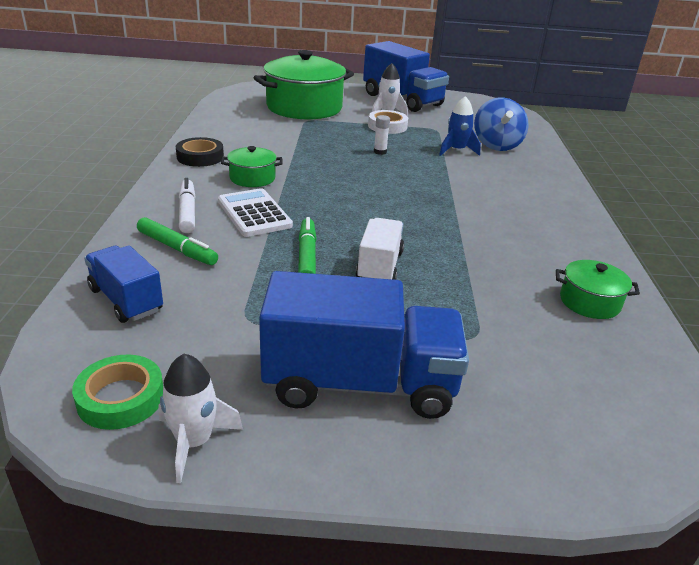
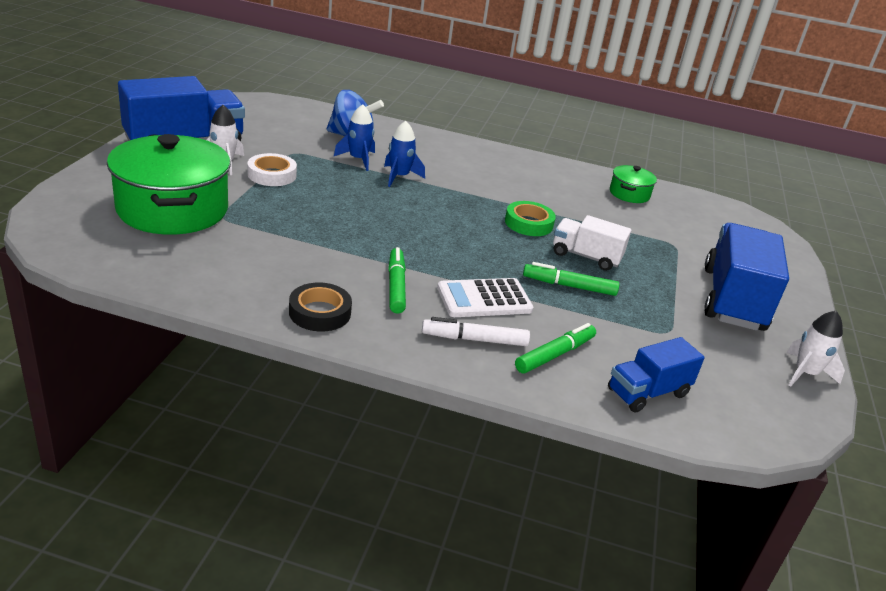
camera: 80 degrees left, 0 degrees up
(121, 398) = (773, 402): green tape -> green tape (528, 223)
(252, 178) = (396, 286): green pot -> green marker
(380, 152) = (347, 198): white glue stick -> none
(445, 168) = (399, 177): none -> blue rocket

